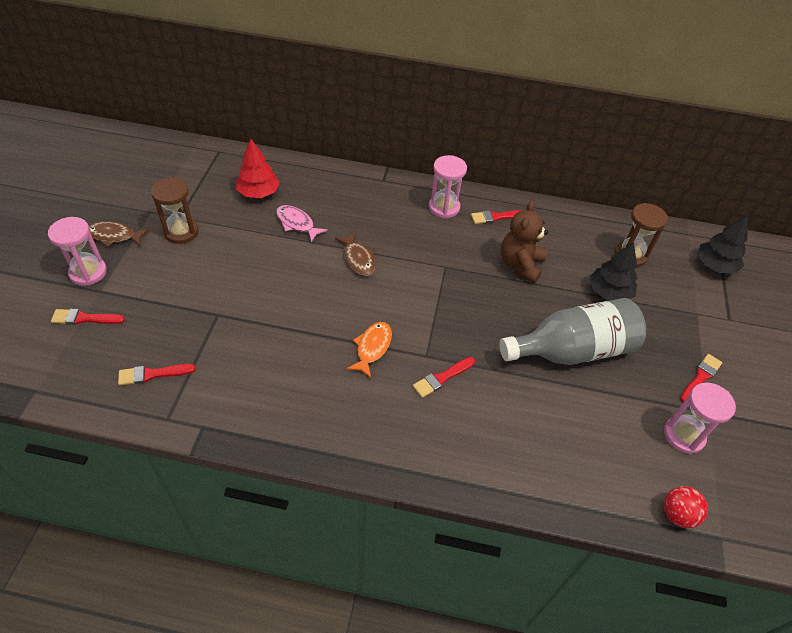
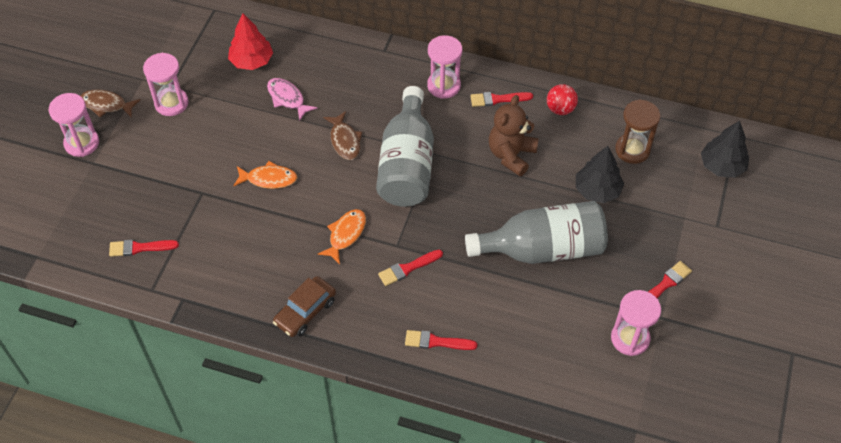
camera: 10 degrees right, 5 degrees up
(84, 318) = (79, 190): red brush -> red brush (436, 342)
(181, 232) = (171, 103): brown hourglass -> pink hourglass
(286, 298) = (268, 179): none -> orange fish
(340, 431) = (305, 311): none -> brown car
(422, 278) = (407, 164): none -> grey bottle
(677, 514) = (601, 408): red ball -> red ball (560, 109)

